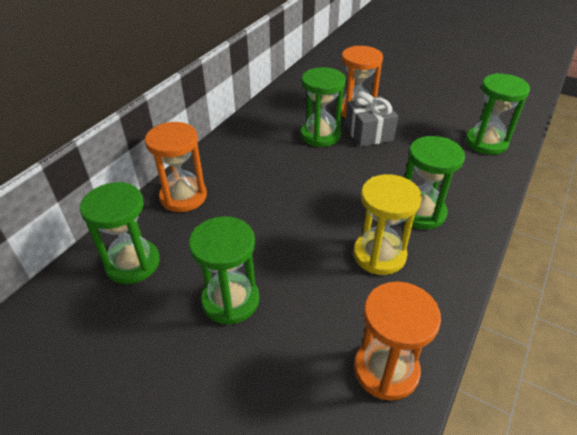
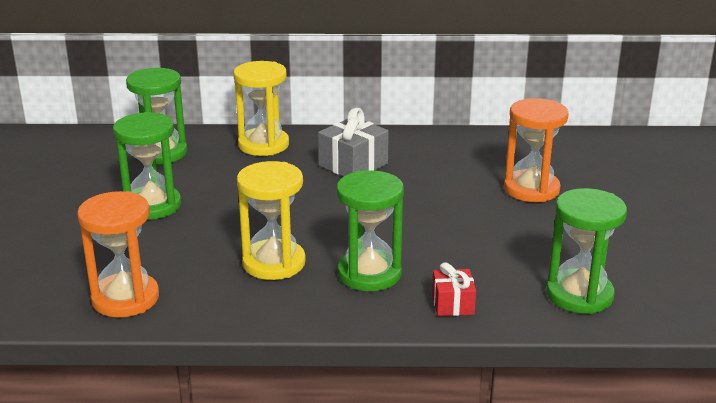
camera: 60 degrees right, 15 degrees down
(183, 196) = (263, 145): orange hourglass -> yellow hourglass
(320, 135) = (447, 181): green hourglass -> none
(368, 133) = (490, 208): grey gift -> grey gift (353, 165)
(476, 191) = (453, 304): none -> red gift

